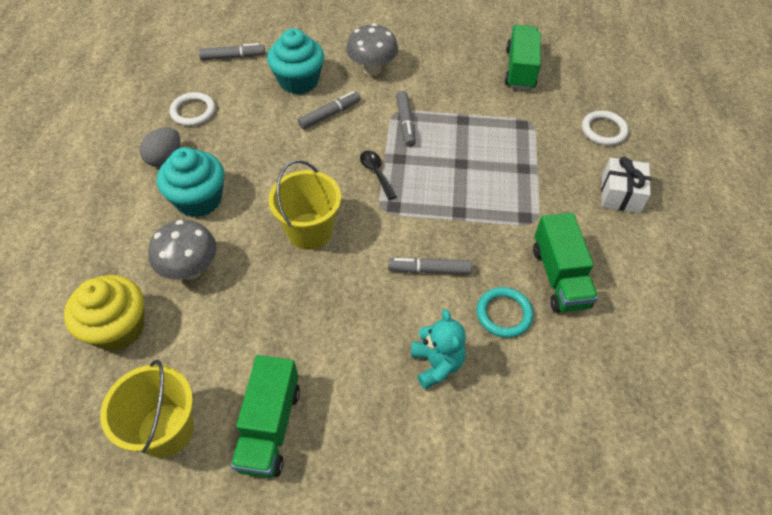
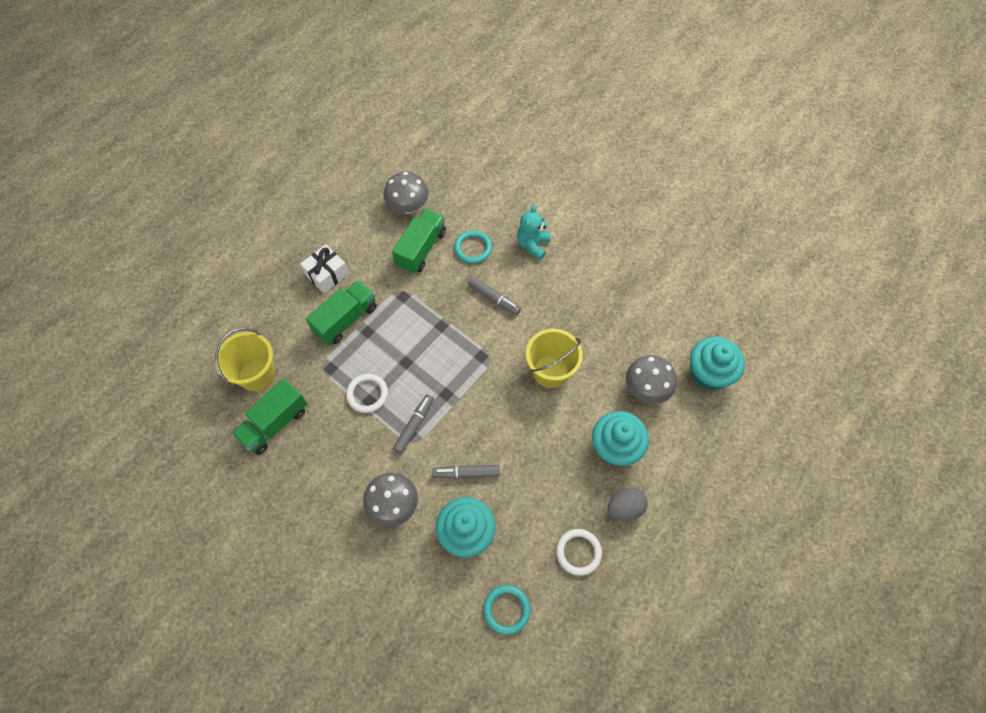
camera: 145 degrees left, 10 degrees up
(118, 328) = (709, 373): yellow cupcake -> turquoise cupcake
(165, 430) = (700, 295): yellow bucket -> yellow bucket (257, 374)
(233, 57) = (506, 609): grey marker -> turquoise ring
(269, 427) = (643, 265): green truck -> green truck (346, 319)
(376, 173) = (472, 391): black spoon -> none
(603, 130) = (280, 326): white ring -> white ring (367, 394)
(628, 319) = (408, 207): none -> grey mushroom

